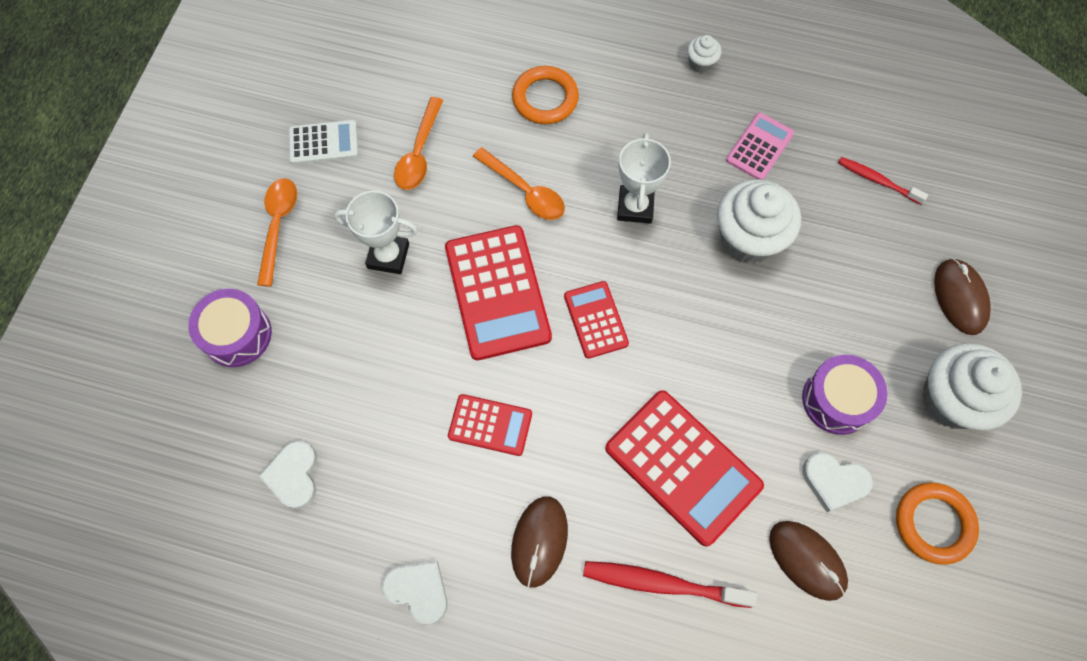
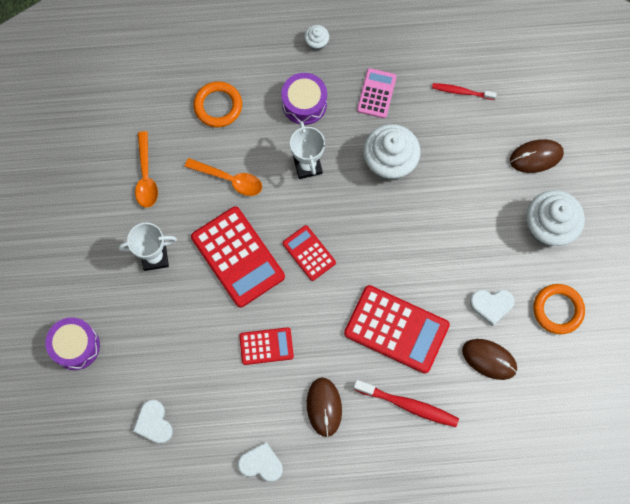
camera: 20 degrees left, 5 degrees up
(278, 226) = (70, 262): orange spoon -> none
(323, 142) = (76, 191): white calculator -> none
(663, 584) = (408, 405): red toothbrush -> red toothbrush turned 150 degrees counterclockwise
(837, 400) = (478, 252): purple drum -> purple drum (304, 103)
(959, 297) = (536, 157): brown mouse -> brown mouse turned 75 degrees counterclockwise

